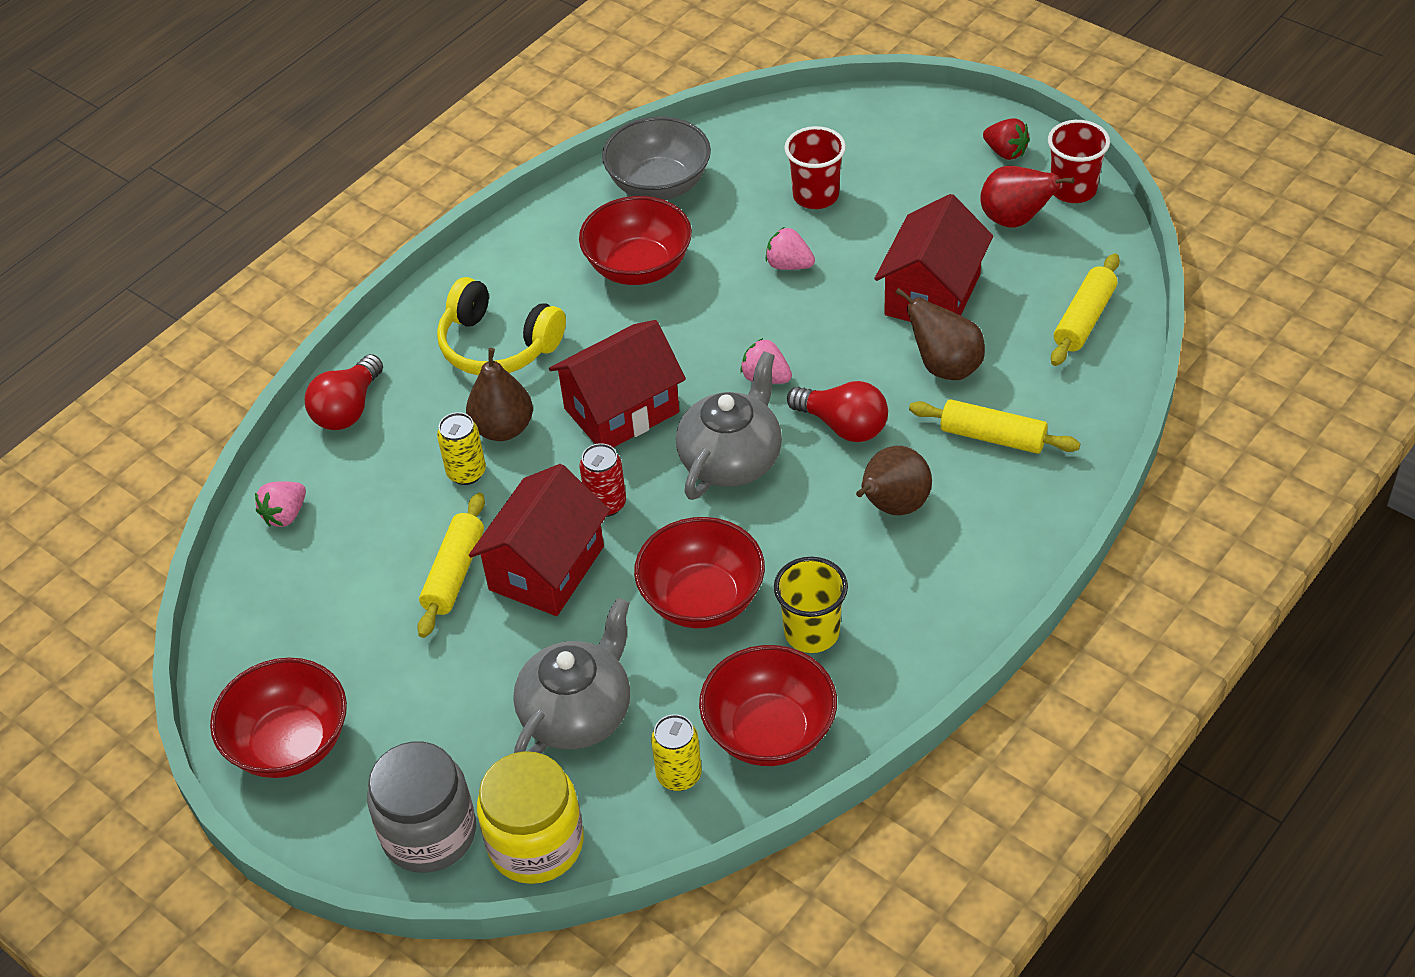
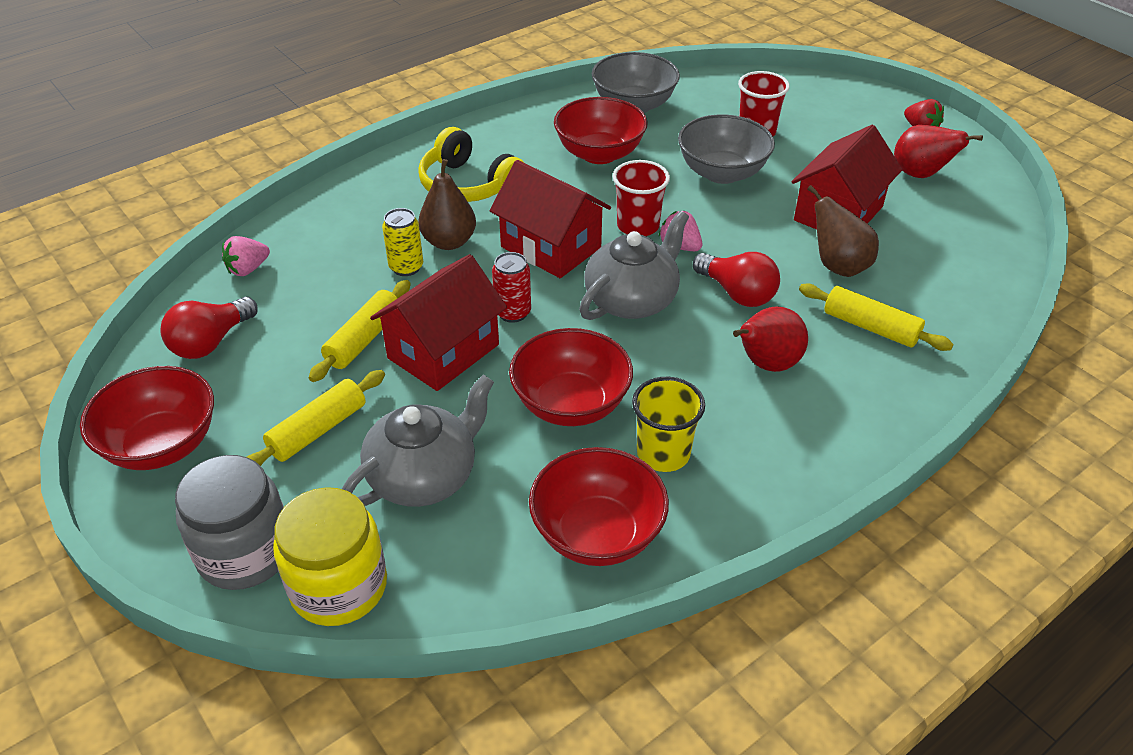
camera: 10 degrees right, 5 degrees down
(348, 409) = (333, 206): red light bulb -> red light bulb (211, 342)
(621, 410) = (551, 247): red house -> red house turned 60 degrees clockwise
(679, 775) = (497, 554): yellow can -> none
(789, 265) = (722, 173): pink strawberry -> grey bowl
(892, 506) = (766, 364): brown pear -> red pear
(1073, 190) = (974, 162): red cup -> red cup (638, 226)
(1084, 319) = (970, 254): yellow rolling pin -> yellow rolling pin (318, 430)

